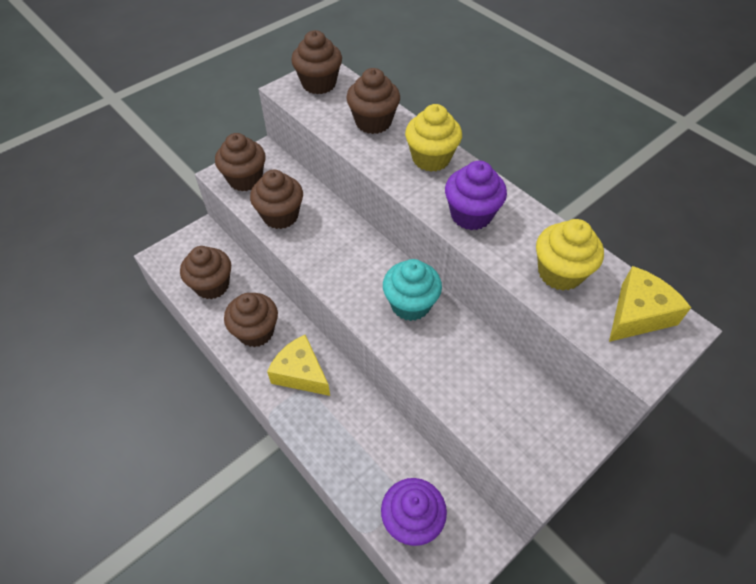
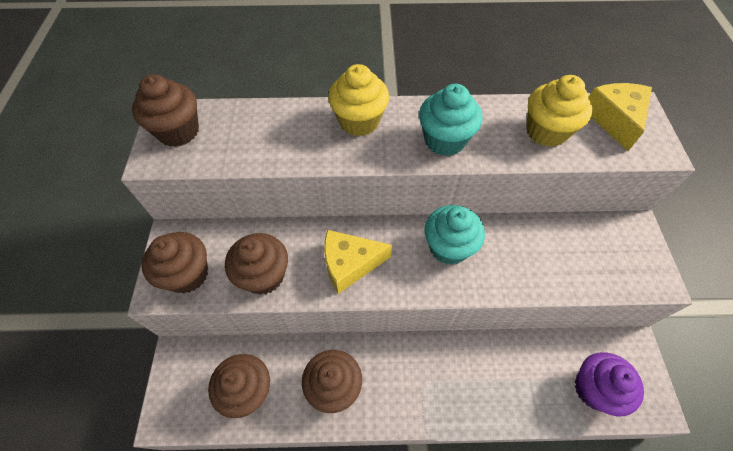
camera: 50 degrees left, 5 degrees up
(300, 373) = (407, 378): yellow cheese -> yellow cheese (349, 264)
(373, 122) = (274, 128): brown cupcake -> none
(471, 215) = (444, 140): purple cupcake -> turquoise cupcake

